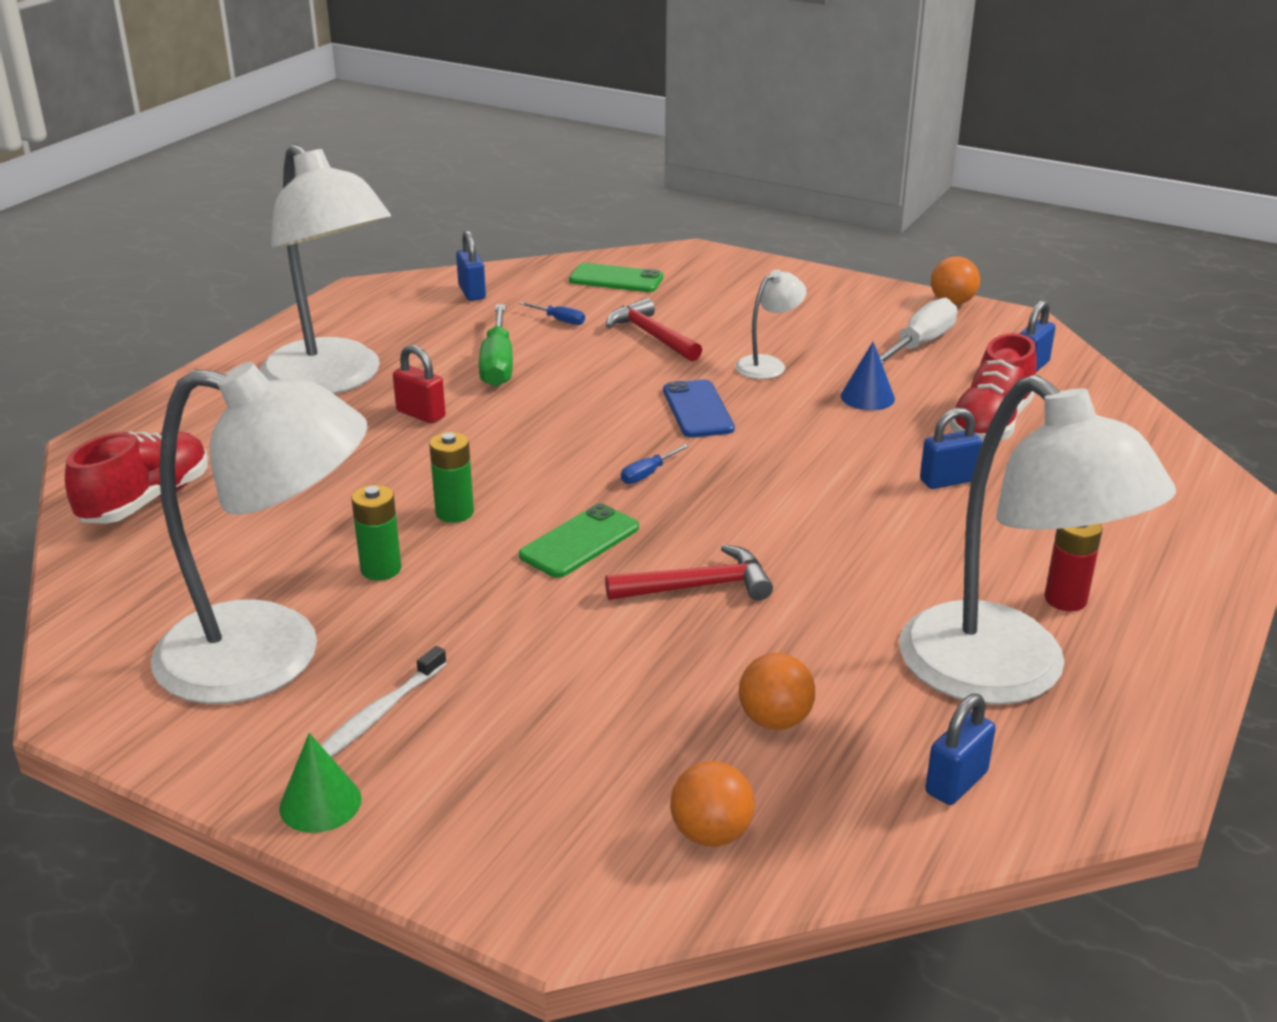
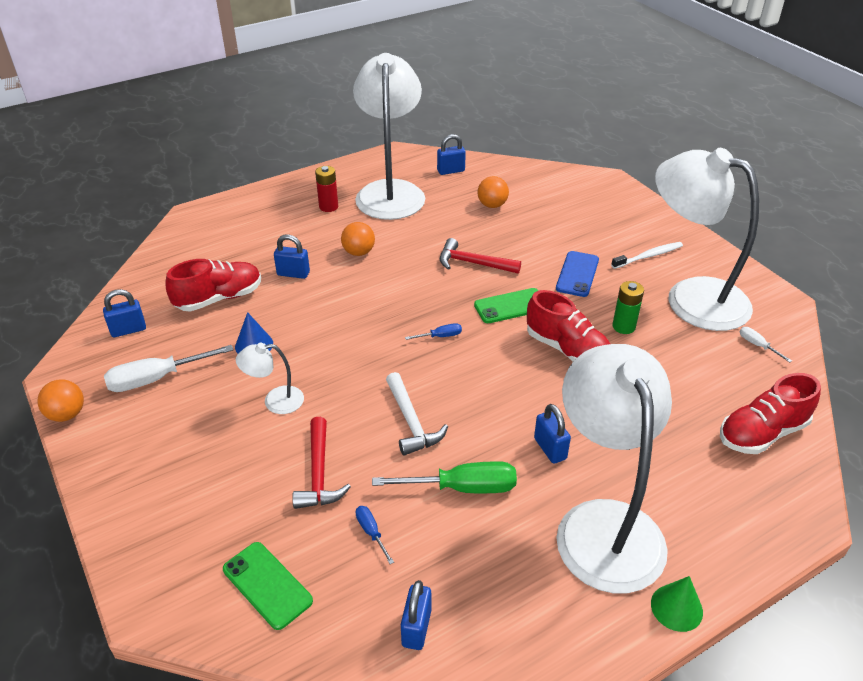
camera: 150 degrees left, 10 degrees up
(144, 610) = (757, 345): none -> white screwdriver
(320, 803) = (680, 232): green cone -> green cone (676, 607)
(421, 414) = (550, 449): red padlock -> blue padlock
(454, 512) = (567, 350): green battery -> red shoe
(498, 364) = (462, 488): green screwdriver -> green screwdriver turned 60 degrees clockwise
(598, 391) = (411, 422): none -> white hammer
(697, 410) = (364, 376): blue phone -> blue phone (577, 274)
(711, 834) = (545, 183): orange ball -> orange ball (358, 252)

